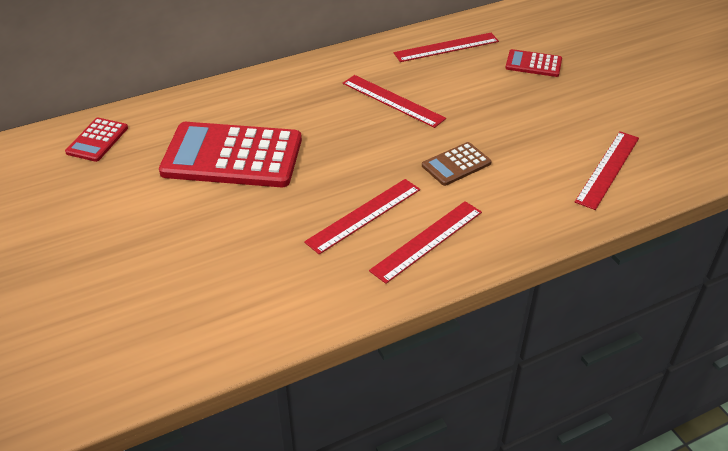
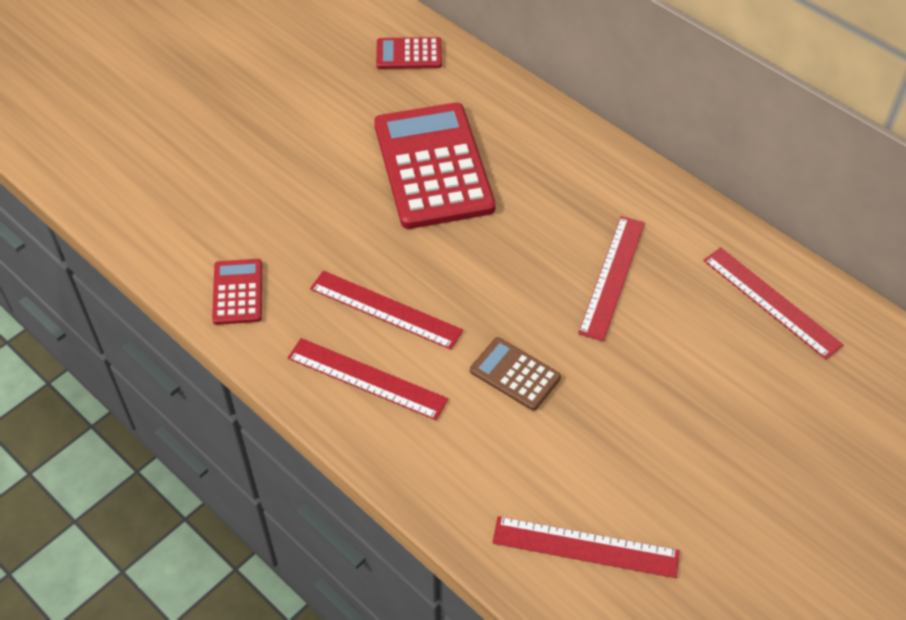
camera: 70 degrees right, 10 degrees up
(533, 64) = (792, 414): red calculator -> red calculator (238, 292)

